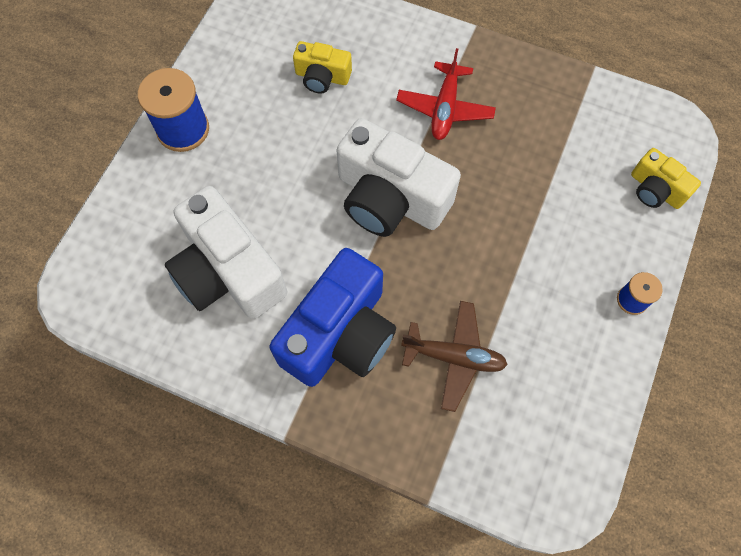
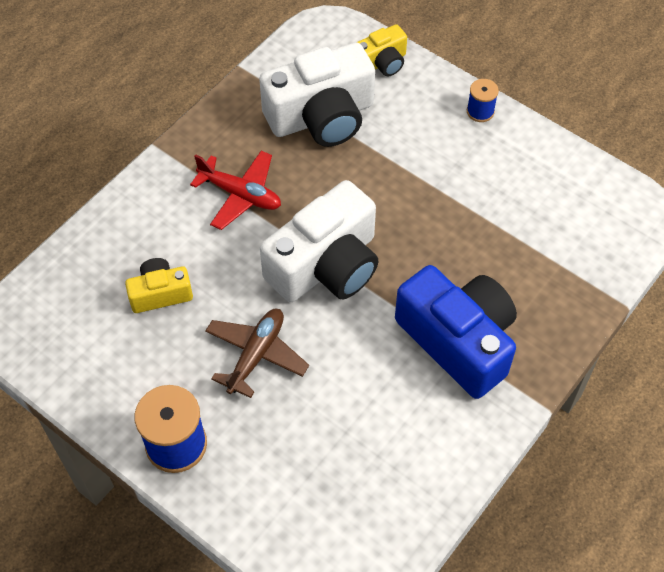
camera: 75 degrees left, 10 degrees down
(228, 272) = (366, 428): white camera -> white camera (321, 116)
(322, 77) = (160, 293): yellow camera -> yellow camera turned 135 degrees counterclockwise
(454, 357) = (502, 254): brown plane -> brown plane (256, 355)

